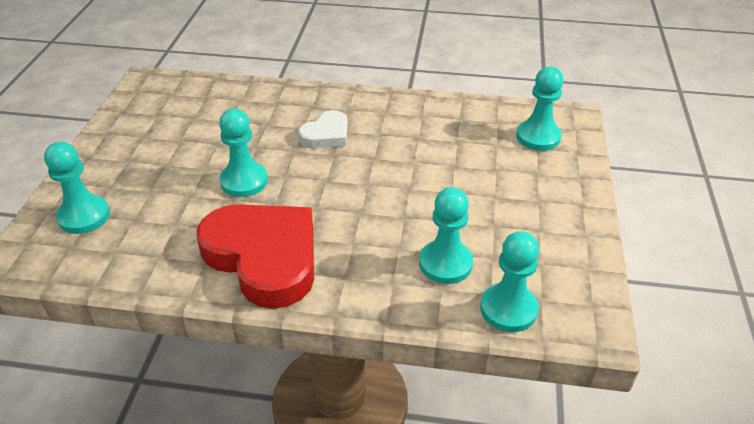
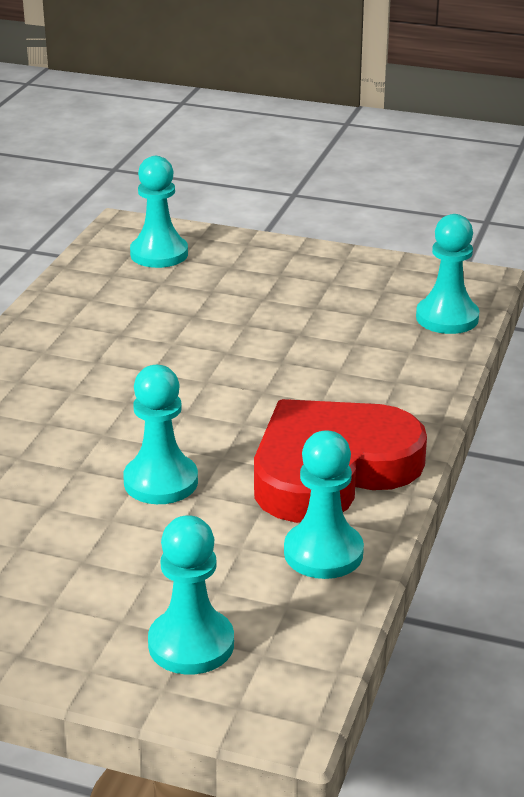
camera: 80 degrees left, 10 degrees down
(326, 134) = (75, 404): white heart -> none
(445, 263) = (372, 344): turquoise pawn -> turquoise pawn (323, 553)

